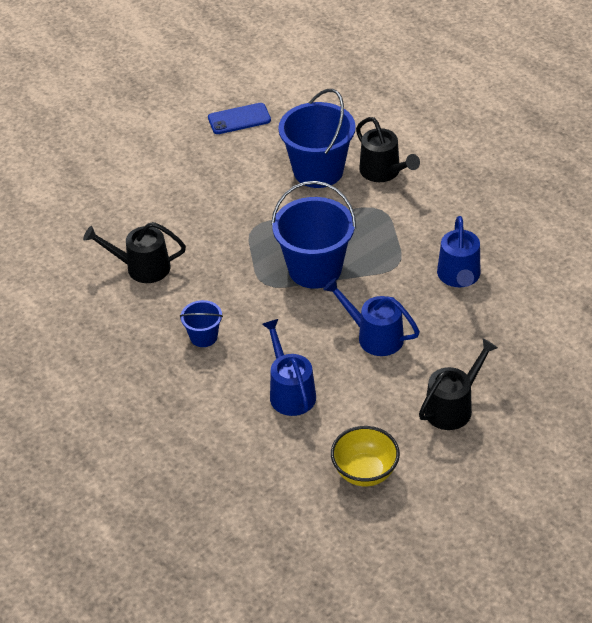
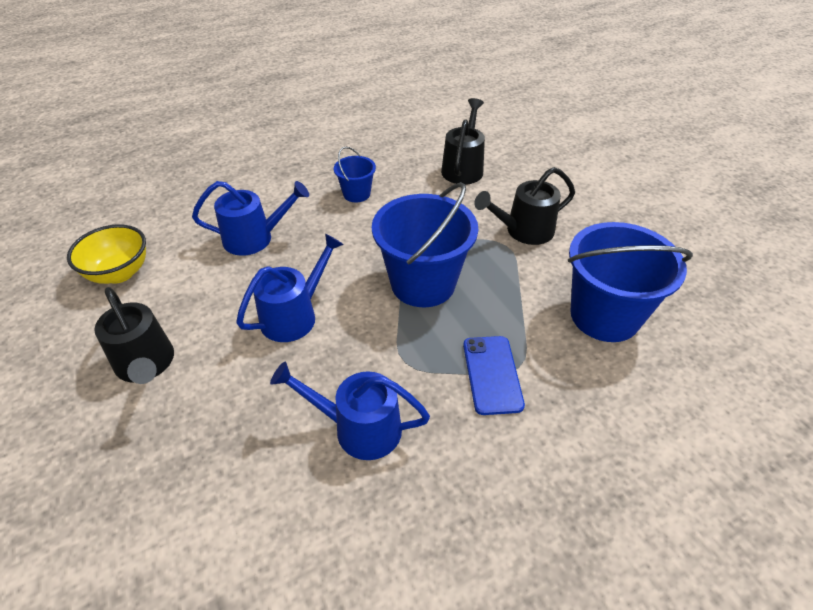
camera: 100 degrees right, 0 degrees up
(239, 119) = (708, 259): blue phone -> blue phone (492, 374)
(383, 172) = (599, 386): black watering can -> black watering can (524, 231)

